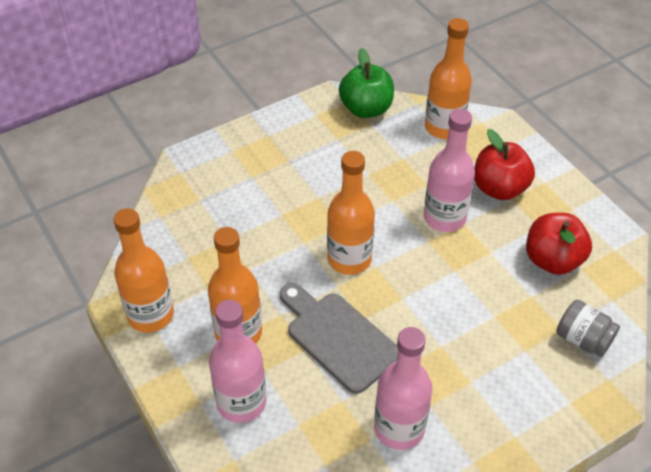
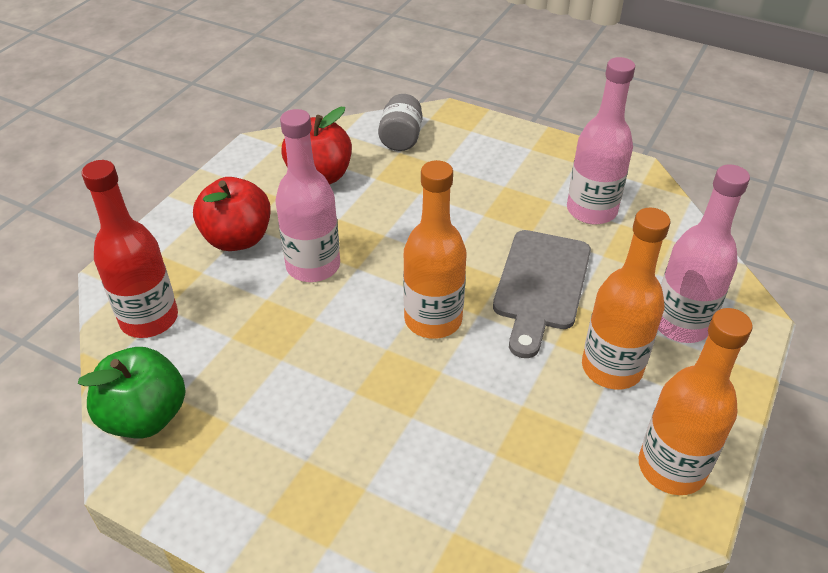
camera: 120 degrees left, 5 degrees down
(444, 127) = (149, 319): orange bottle -> red bottle

